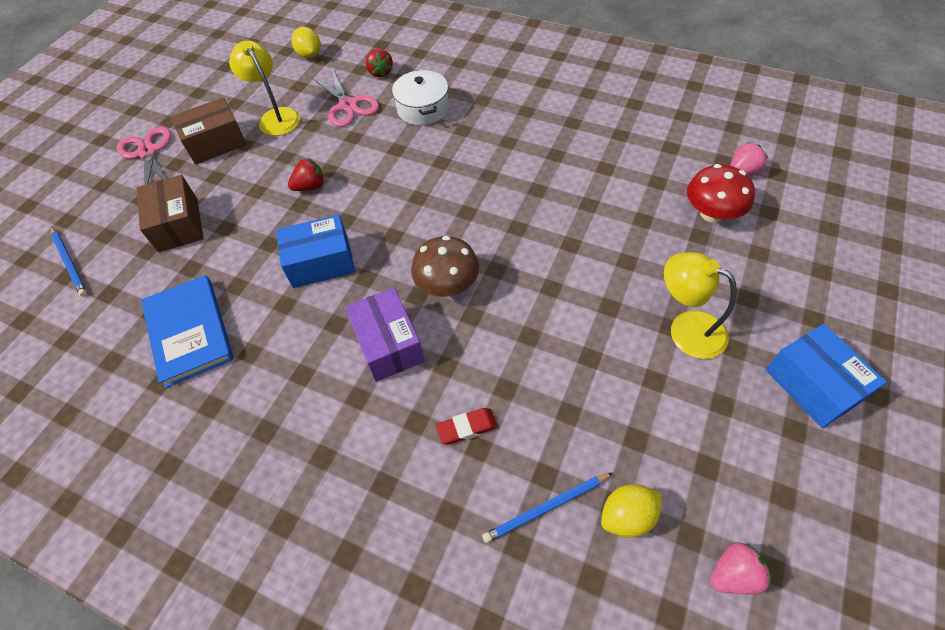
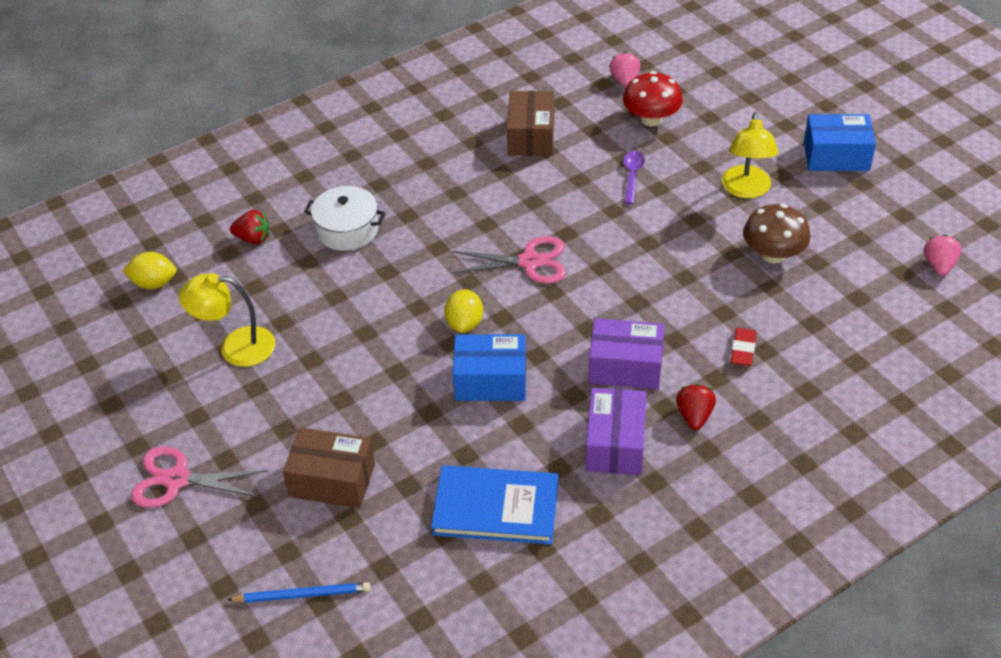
camera: 60 degrees left, 10 degrees down
(216, 143) = (226, 412): brown box -> brown box (531, 136)
(294, 380) = (615, 444): none -> purple box
(310, 187) = (378, 354): red strawberry -> red strawberry (694, 416)
(321, 262) = (490, 380): blue box -> blue box turned 75 degrees clockwise
(348, 105) = (280, 283): pink scissors -> pink scissors (529, 262)
(447, 285) = (592, 304): brown mushroom -> brown mushroom (773, 254)
(546, 508) = (838, 334): blue pencil -> none
(625, 236) = (632, 176): none -> purple spoon
(627, 516) = (870, 295): yellow lemon -> yellow lemon (464, 324)
(686, 329) = (746, 190): yellow lamp -> yellow lamp turned 60 degrees counterclockwise

